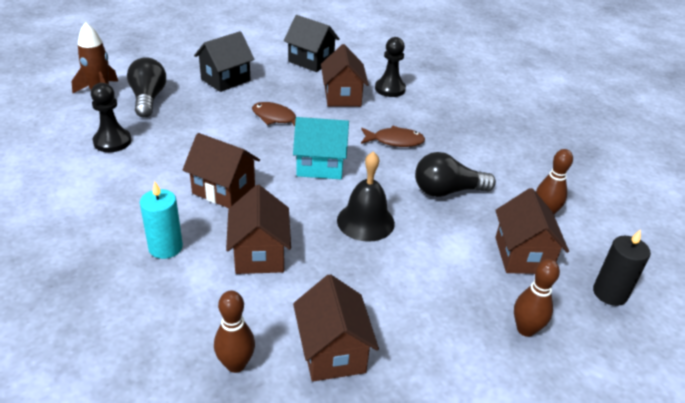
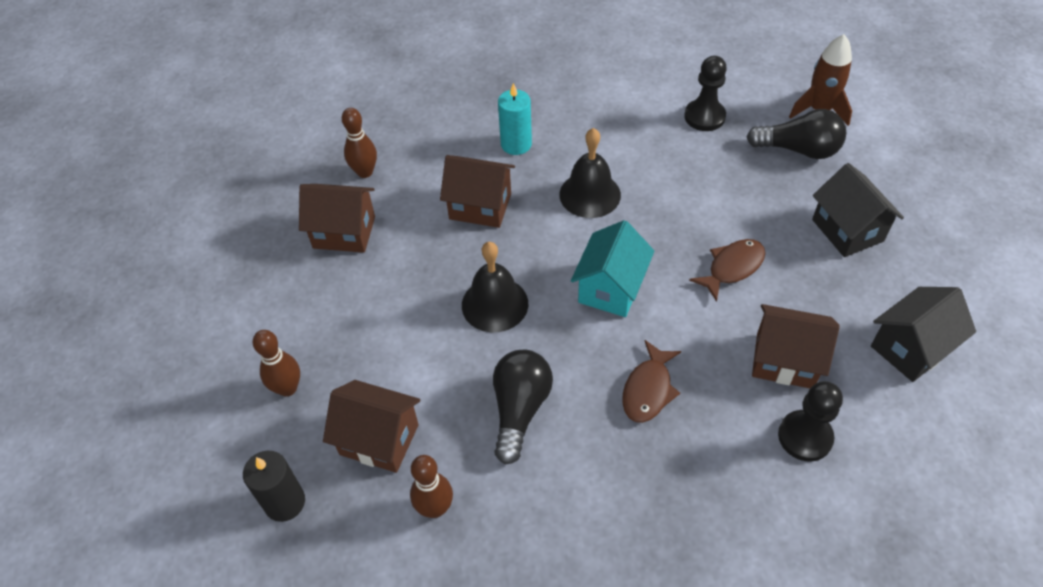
camera: 115 degrees right, 15 degrees up
(224, 190) = (590, 194): brown house -> black bell

